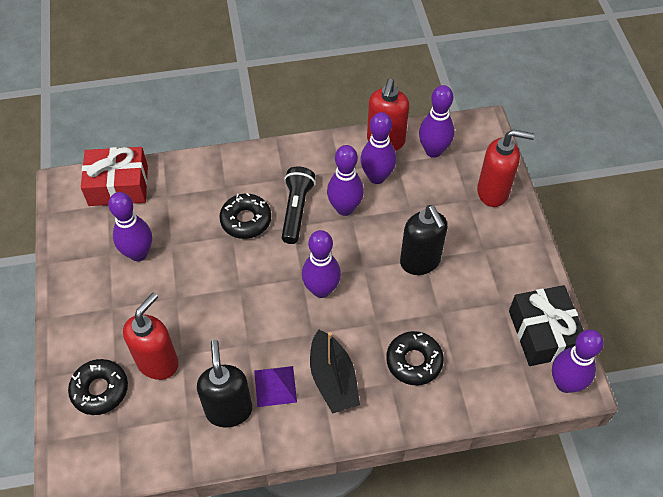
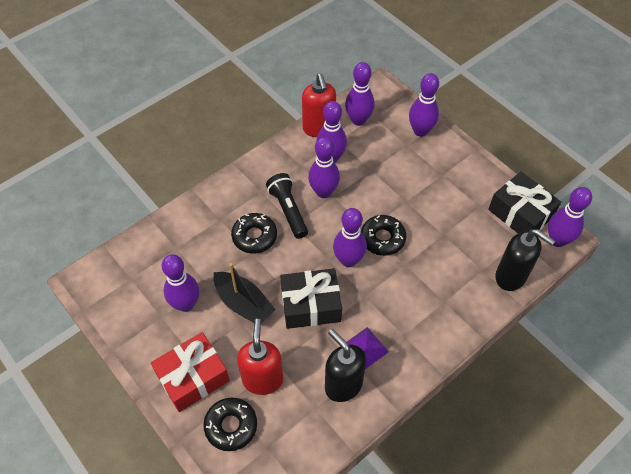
camera: 30 degrees left, 0 degrees up
(118, 185) = (130, 259): red gift -> red gift (193, 377)
(253, 315) = (311, 305): none -> black gift
(333, 379) = (403, 321): black boat -> black boat (244, 304)
(414, 361) = (450, 278): black donut -> black donut (382, 238)
(420, 262) = (405, 205): black soap dispenser -> black soap dispenser (511, 277)
(493, 192) = (420, 131): red soap dispenser -> purple bowling pin

